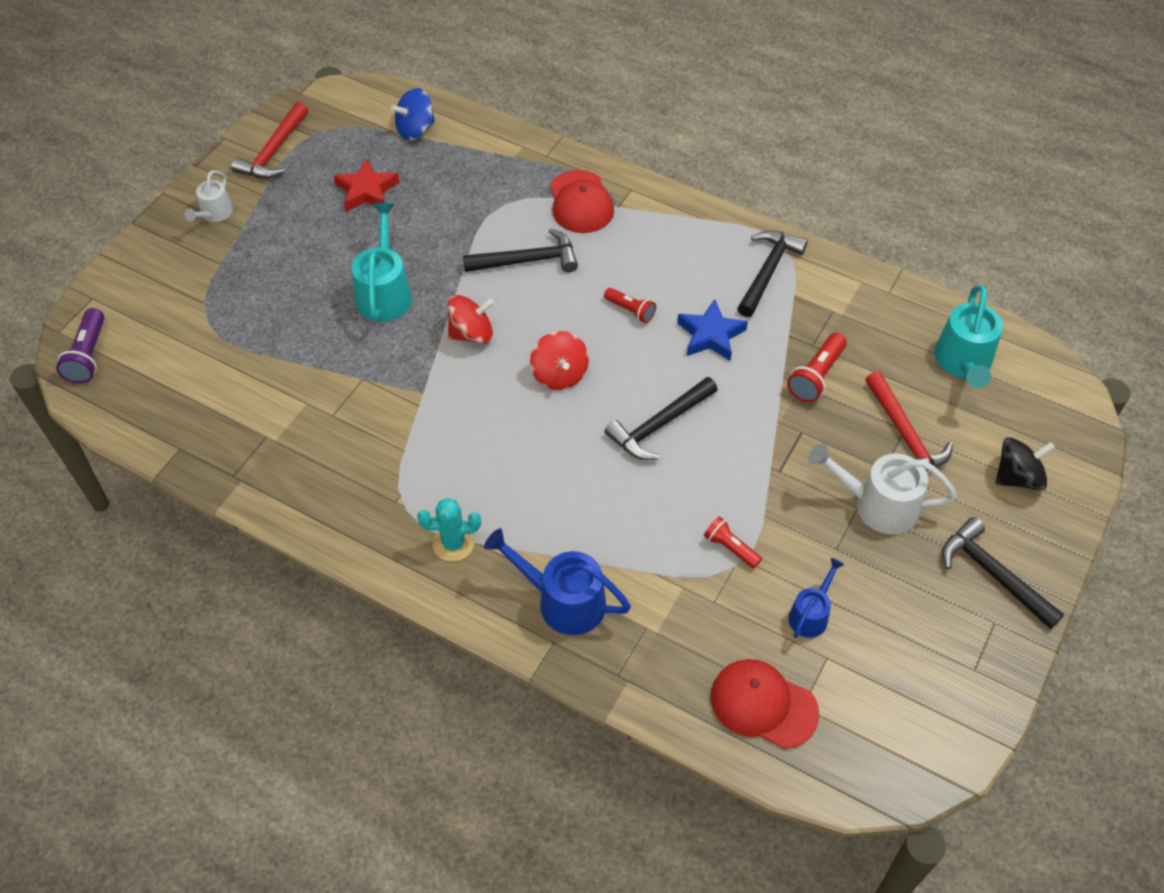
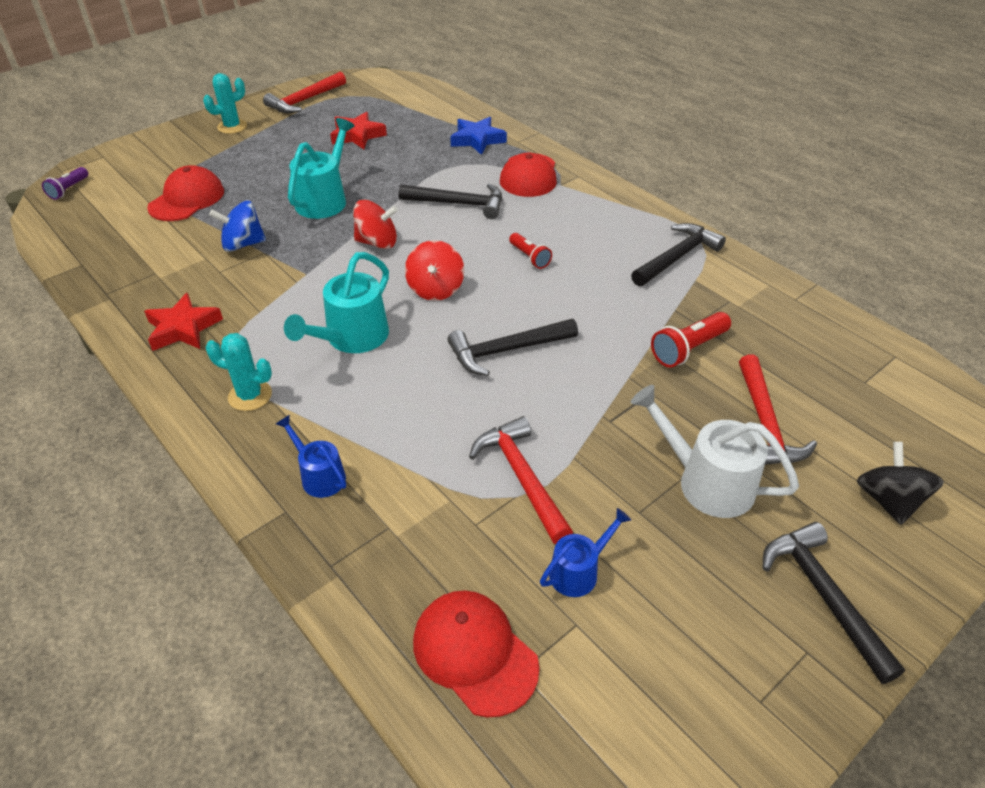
camera: 20 degrees right, 10 degrees down
(88, 355) = (69, 190): purple flashlight -> purple flashlight, size x0.66
(214, 214) = (232, 127): white watering can -> turquoise cactus
(234, 332) = (187, 199): none -> red cap
(341, 492) = (183, 328): none -> red star
(415, 129) = (421, 107): blue spinning top -> blue spinning top (243, 244)
(562, 601) = (319, 475): blue watering can -> blue watering can, size x0.59
(710, 335) = (596, 292): blue star -> blue star (477, 140)
(730, 548) = (521, 477): red flashlight -> red hammer
(963, 363) = (857, 376): turquoise watering can -> turquoise watering can (351, 338)
(1017, 477) = (888, 500): black spinning top -> black spinning top turned 90 degrees counterclockwise

